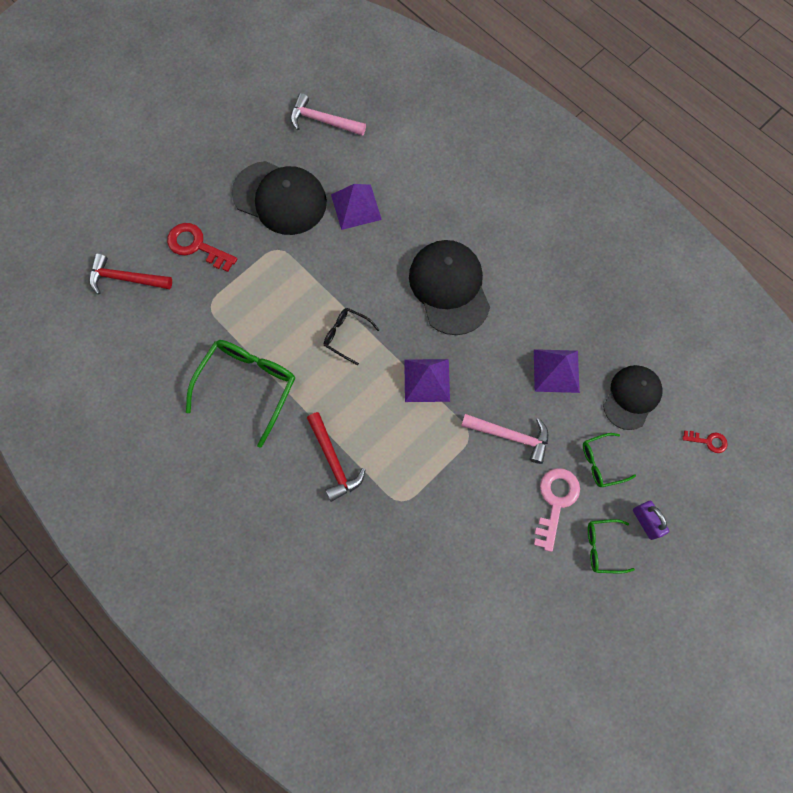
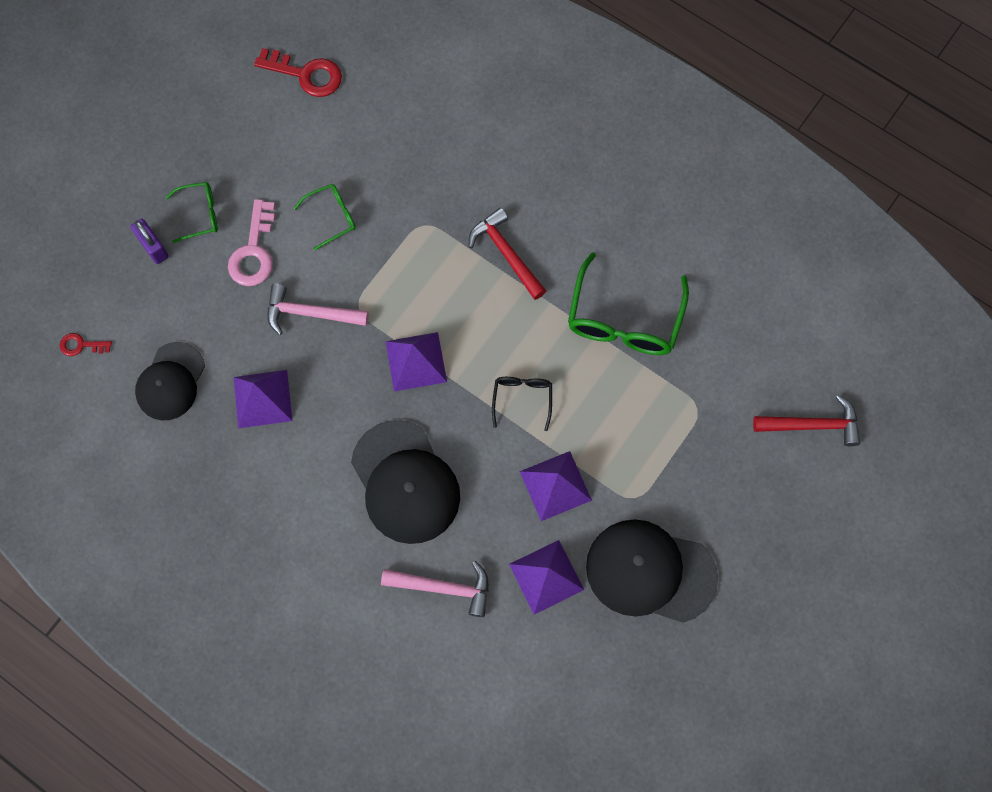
camera: 170 degrees right, 0 degrees up
(196, 246) = (739, 484): red key -> red key (306, 74)
(322, 121) = (622, 706): pink hammer -> pink hammer (444, 588)
(335, 267) = (555, 486): none -> purple pyramid
(346, 336) = (522, 399): black glasses -> black glasses turned 105 degrees counterclockwise
(601, 463) = (204, 301): green glasses -> green glasses (332, 217)

